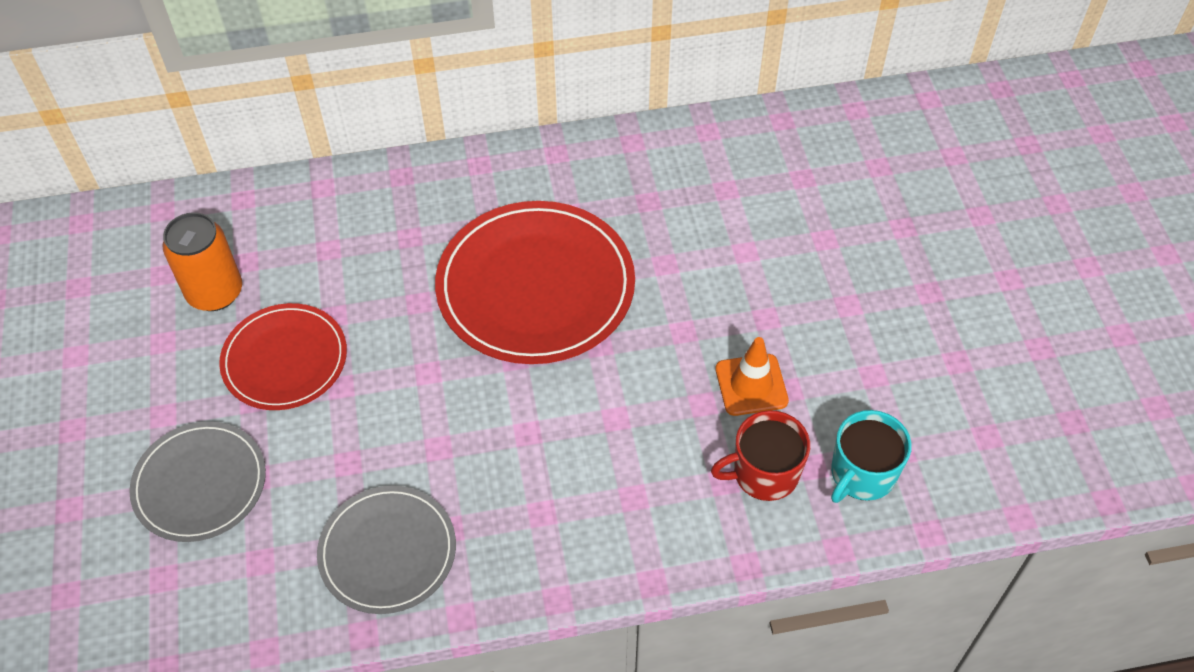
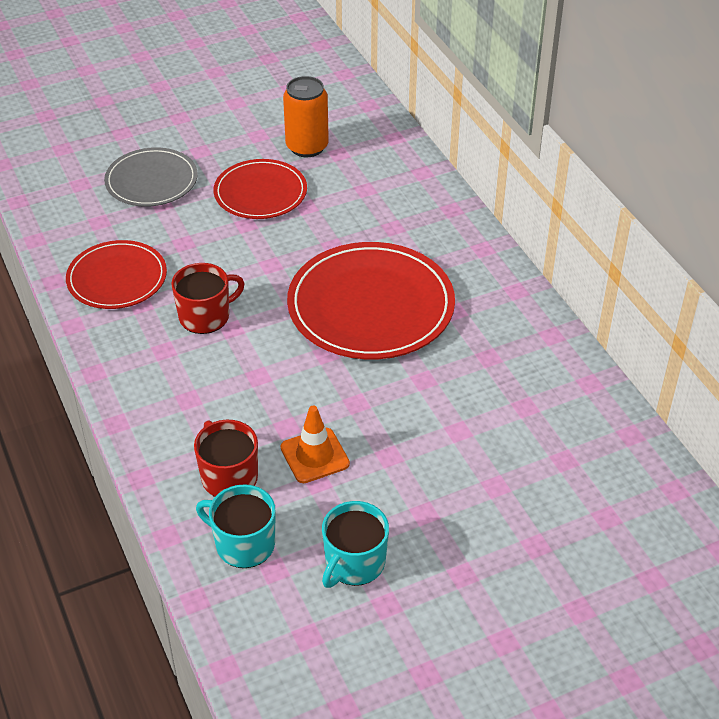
camera: 75 degrees right, 10 degrees down
(387, 551) = (117, 278): grey plate -> red plate
(496, 457) = (205, 316): none -> red mug
(902, 378) = (354, 563): none -> turquoise mug

